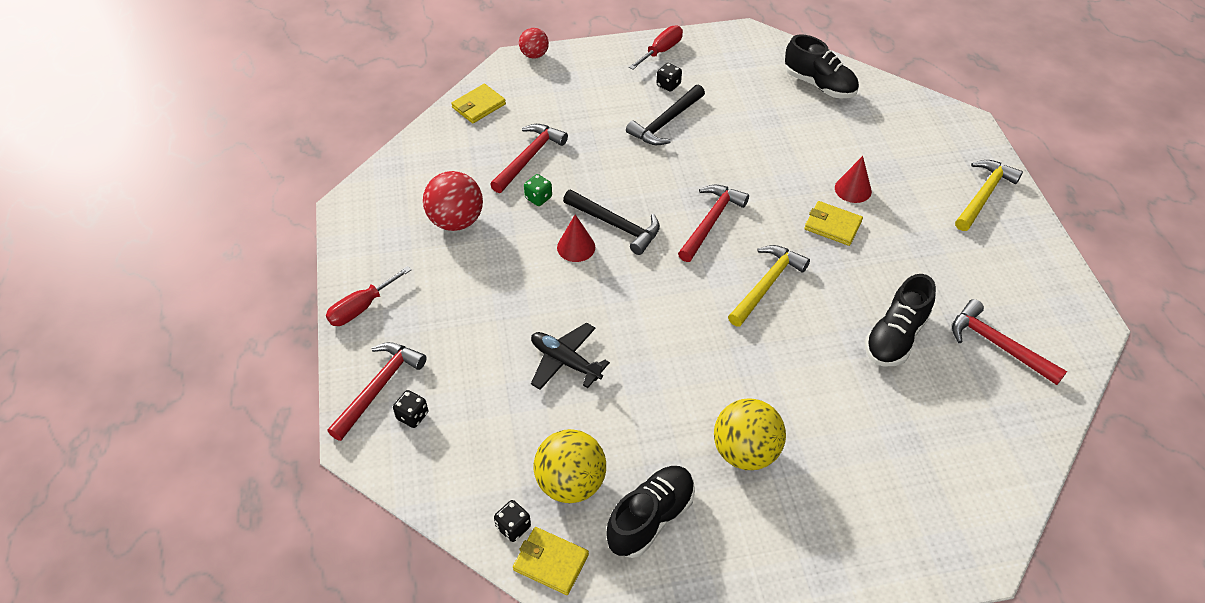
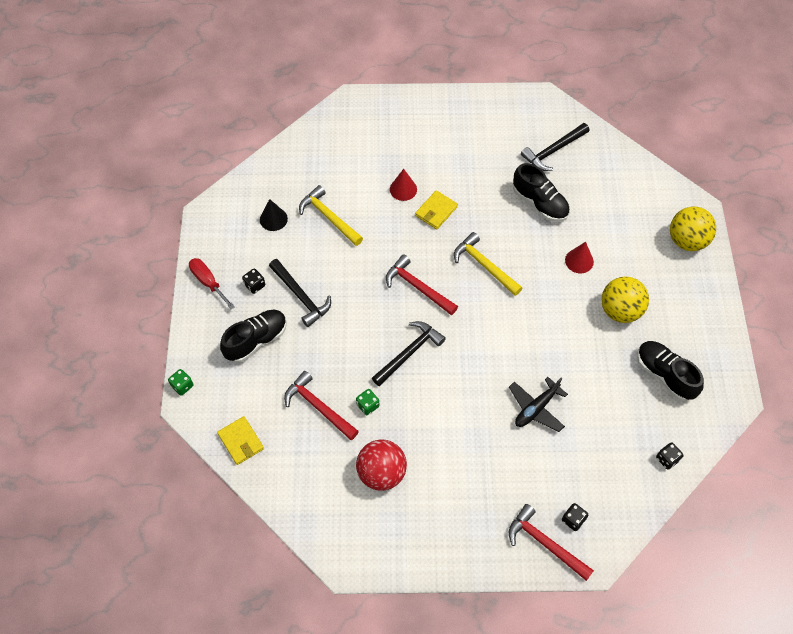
camera: 80 degrees left, 10 degrees up
(361, 307) = (464, 555): red screwdriver -> none
(534, 55) = (182, 386): red ball -> green dice
(551, 562) = (693, 439): yellow wallet -> none
(570, 483) = (636, 419): yellow ball -> yellow ball (686, 240)
(576, 247) = (427, 385): red cone -> red cone (579, 261)
(761, 85) = (273, 219): none -> black cone
(819, 85) = (284, 179): black shoe -> black shoe (256, 340)
(984, 195) = (424, 115): yellow hammer -> yellow hammer (329, 217)
(998, 345) = (553, 151): red hammer -> black hammer

